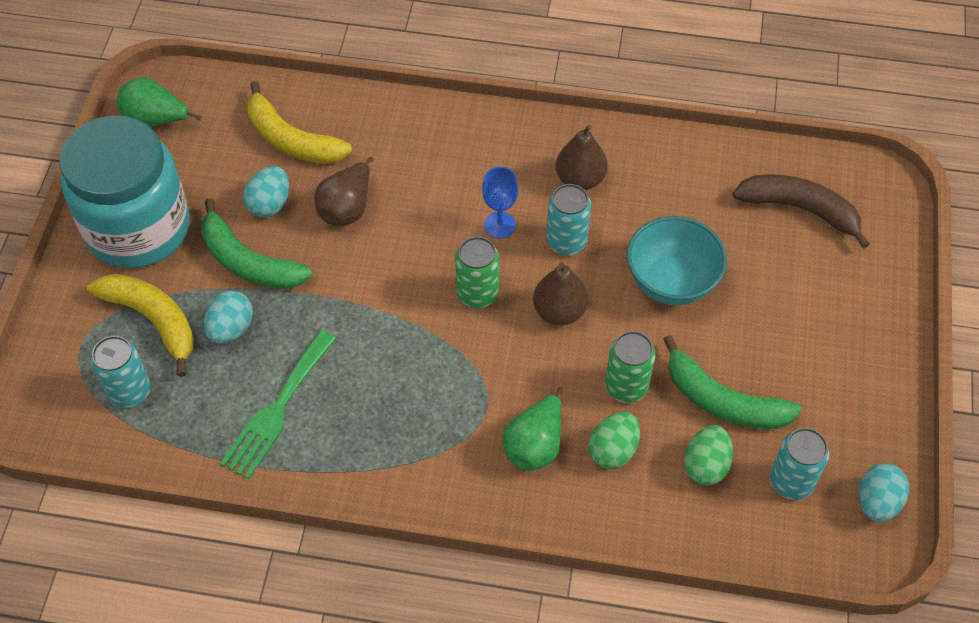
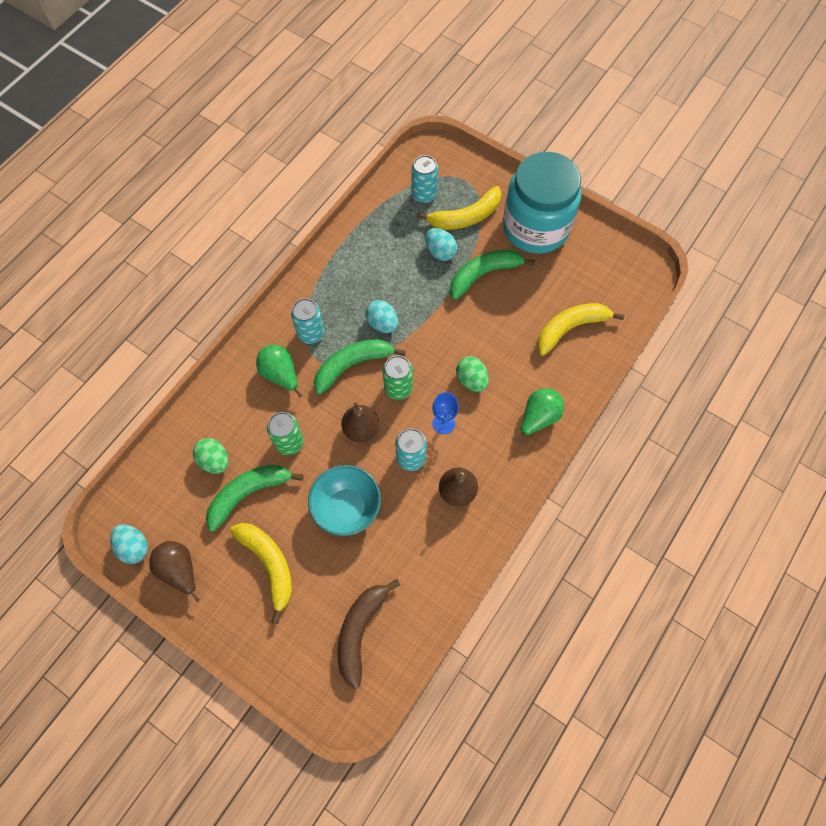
camera: 115 degrees right, 10 degrees up
(156, 120) = (619, 259): green pear -> green pear (538, 418)
(270, 204) = (522, 299): turquoise egg -> turquoise egg (382, 323)
(277, 409) = (375, 257): green fork -> none
(347, 208) = (499, 340): brown pear -> brown pear (179, 570)
(472, 362) = (352, 365): none -> green banana
(613, 450) = (253, 414): green egg -> green egg (471, 380)
(791, 481) = (176, 504): turquoise can -> turquoise can (311, 333)
(792, 333) = (269, 564): none -> yellow banana
(800, 209) = (360, 631): brown banana -> brown banana turned 150 degrees clockwise

